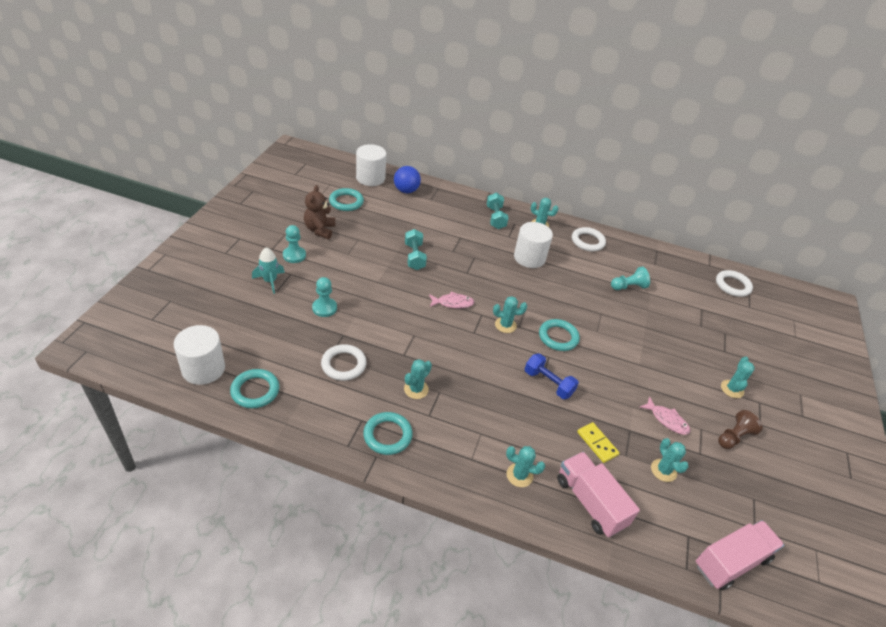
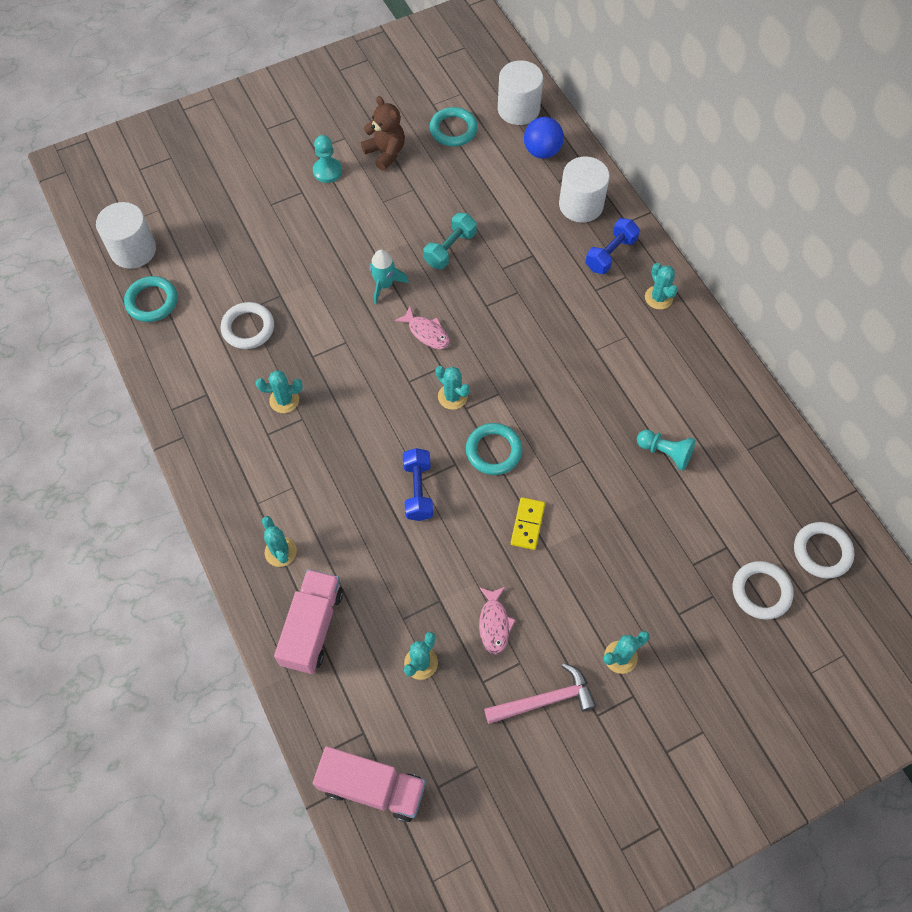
camera: 50 degrees right, 20 degrees up
(270, 281) = (275, 189): turquoise rocket -> turquoise rocket (384, 285)
(320, 230) = (385, 153): brown teddy bear -> brown teddy bear turned 90 degrees clockwise
(324, 308) = (293, 254): turquoise pawn -> none
(387, 435) = (212, 425): turquoise ring -> none
(495, 218) = (610, 254): turquoise dumbbell -> blue dumbbell
(529, 258) = (585, 334): white cylinder -> white cylinder (581, 205)
(587, 241) = (694, 360): white ring -> white ring (761, 591)
(597, 443) = (389, 585): yellow domino -> yellow domino (527, 524)
(734, 437) = (545, 700): brown pawn -> pink hammer

